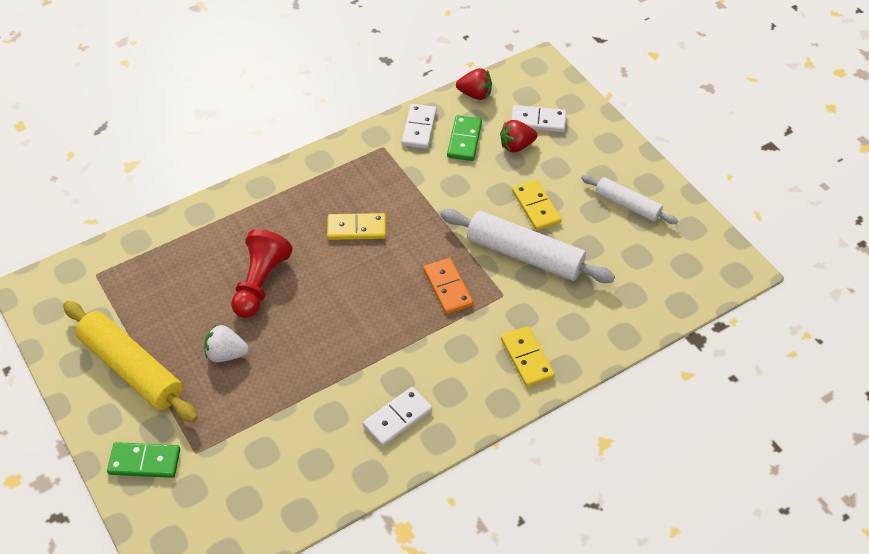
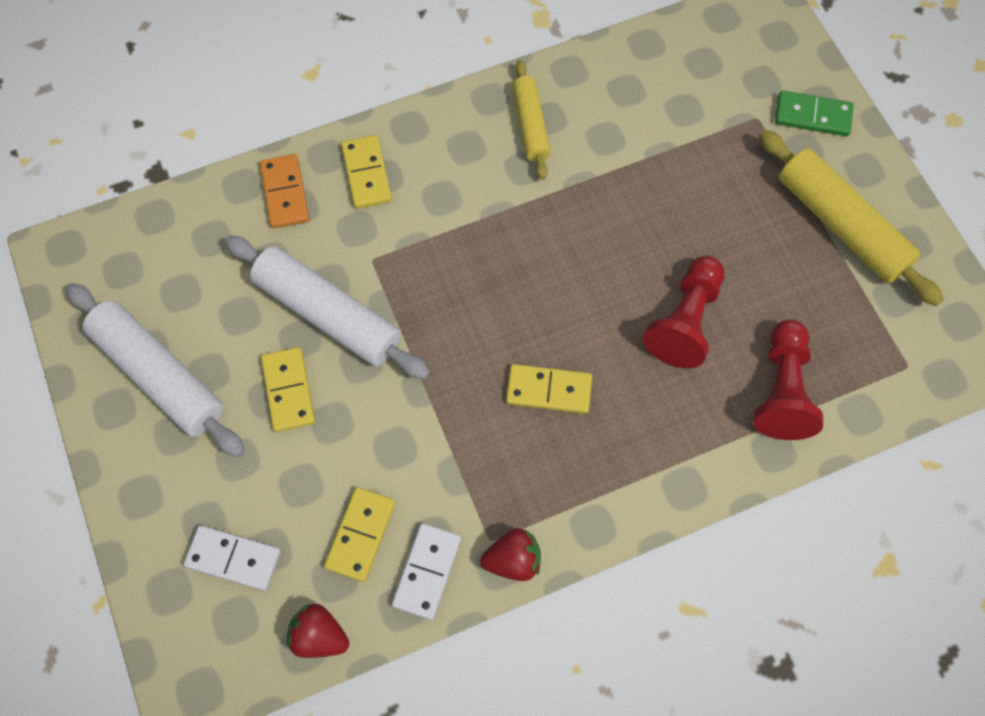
camera: 170 degrees left, 15 degrees up
(190, 248) = (782, 390): none -> red pawn
(226, 354) = (727, 228): white strawberry -> none
(397, 418) = (530, 125): white domino -> yellow rolling pin
(447, 287) = (441, 280): orange domino -> orange domino (285, 193)
(464, 140) = (360, 535): green domino -> yellow domino
(516, 146) = (283, 510): red strawberry -> red strawberry (513, 560)
(627, 205) = (159, 375): white rolling pin -> white rolling pin, size x1.69

